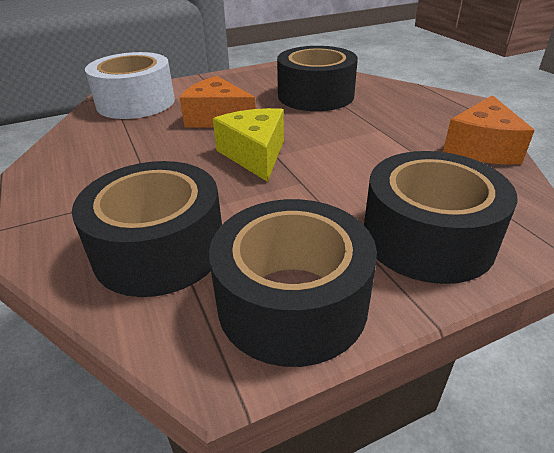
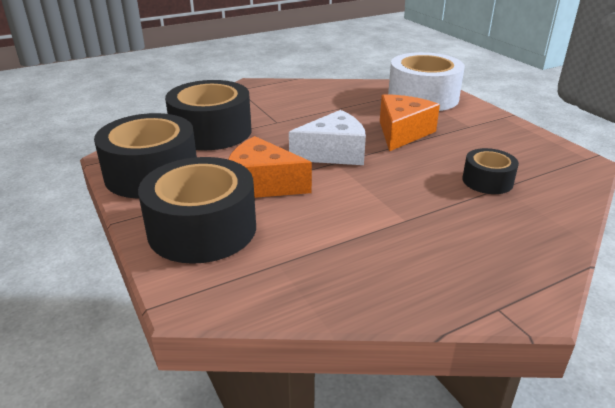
camera: 85 degrees right, 5 degrees down
(254, 155) = (333, 153): yellow cheese -> white cheese
(315, 95) = (487, 181): black tape -> black tape, size x0.52
(482, 148) = (371, 291): orange cheese -> orange cheese (262, 184)

